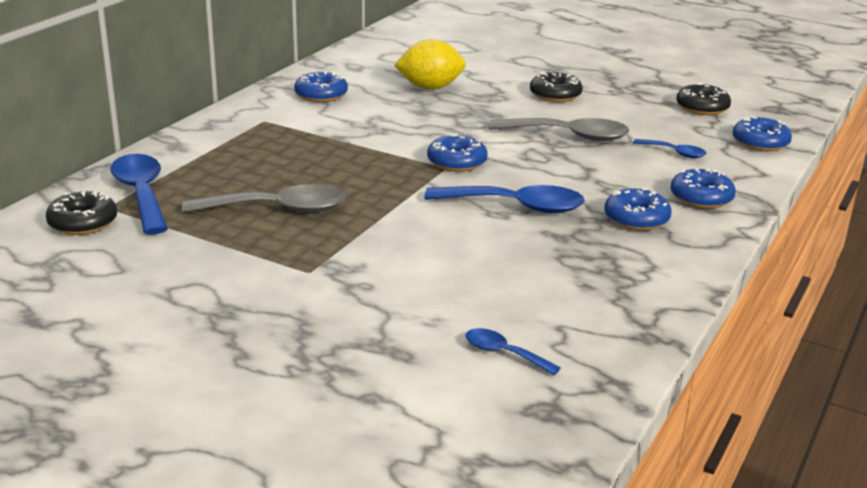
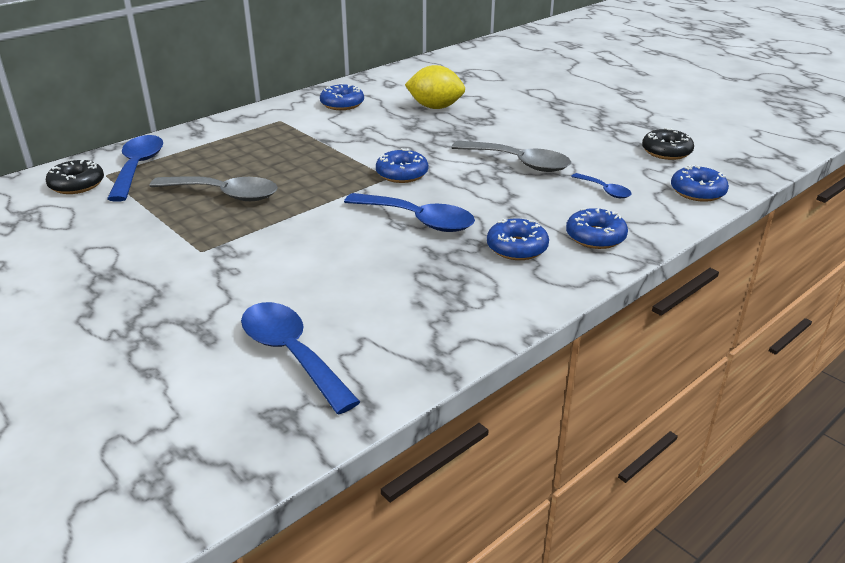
camera: 20 degrees right, 5 degrees up
(504, 353) = (291, 354): blue spoon -> blue spoon, size x1.91
(555, 95) = (538, 125): black donut -> none

